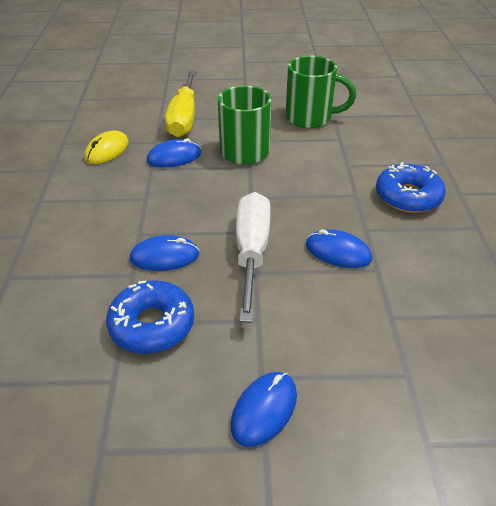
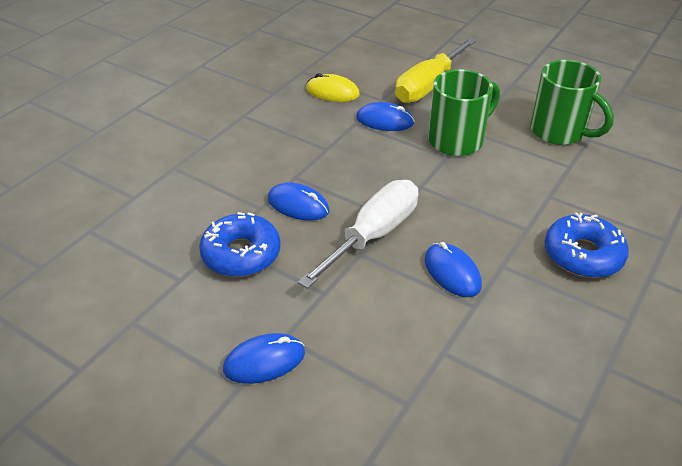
camera: 35 degrees right, 0 degrees up
(107, 150) = (332, 92): yellow mouse -> yellow mouse turned 45 degrees clockwise

